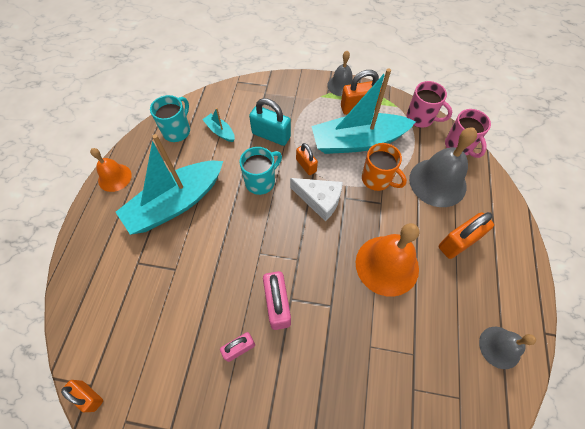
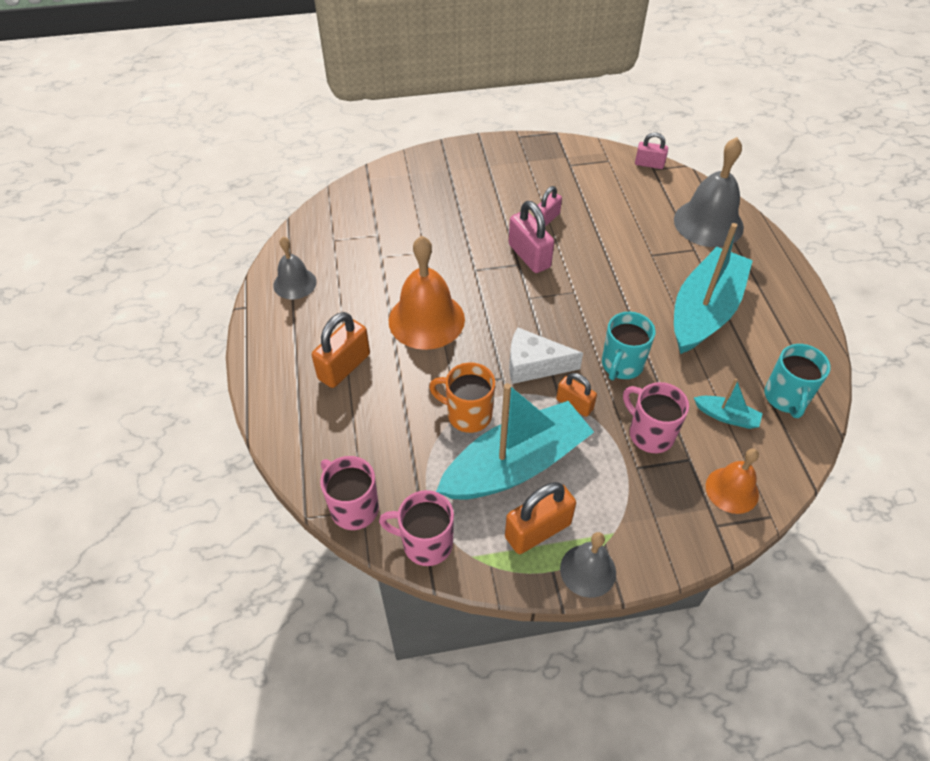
camera: 160 degrees right, 10 degrees down
(89, 396) = (649, 164): orange padlock -> pink padlock
(115, 177) = (803, 316): orange bell -> orange bell (732, 490)
(271, 135) = (650, 434): turquoise padlock -> pink mug
(437, 182) = (380, 436): grey bell -> grey bell (708, 223)

